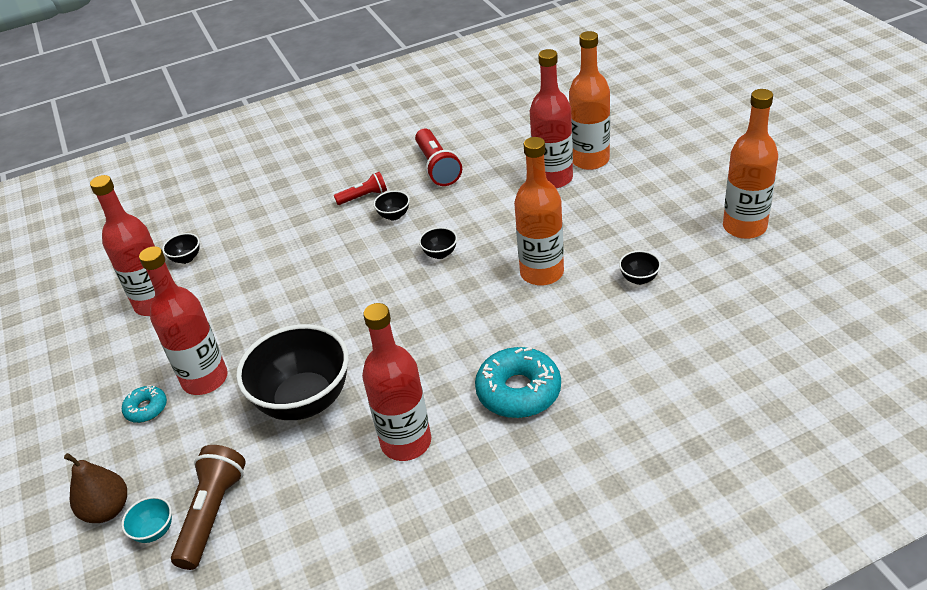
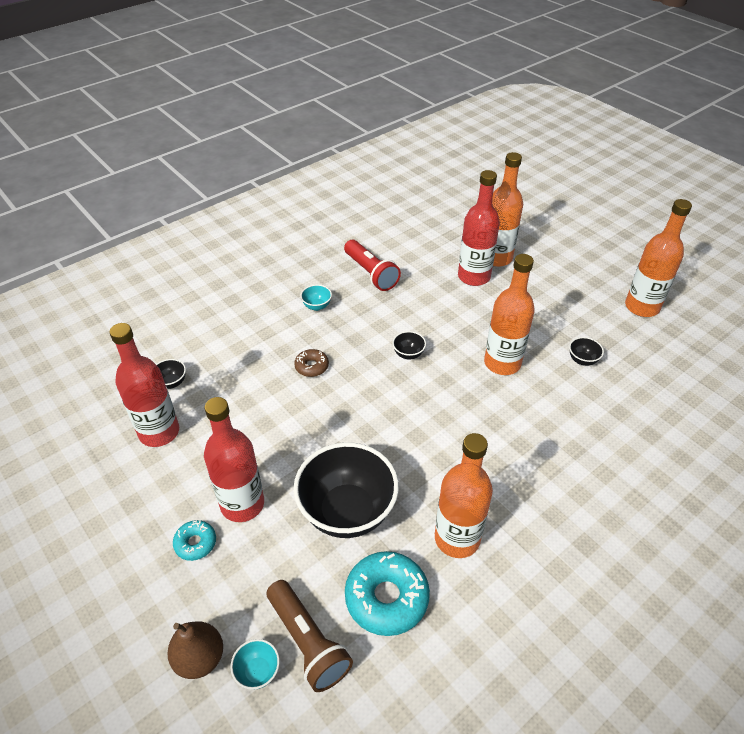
camera: 20 degrees left, 5 degrees up
(212, 514) = (308, 642): brown flashlight -> brown flashlight turned 150 degrees clockwise
(331, 256) = (311, 366): none -> brown donut
(364, 196) = (317, 306): red flashlight -> turquoise bowl
(394, 215) = (352, 322): black bowl -> none
(406, 442) = (457, 538): red bottle -> orange bottle
(518, 391) = (531, 475): turquoise donut -> turquoise donut (386, 598)

